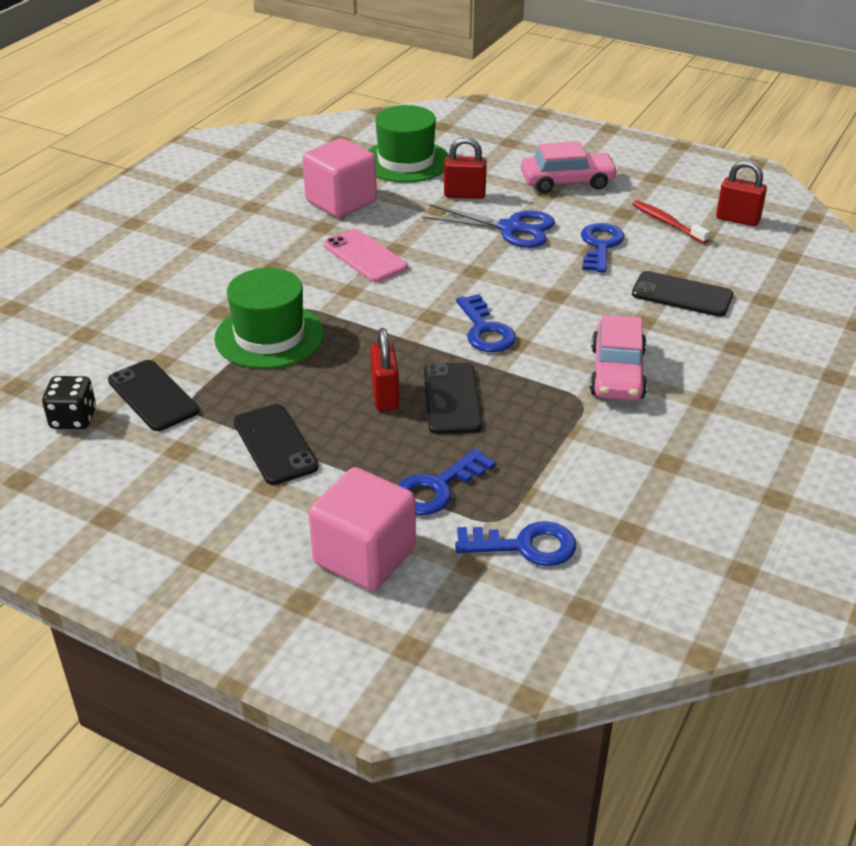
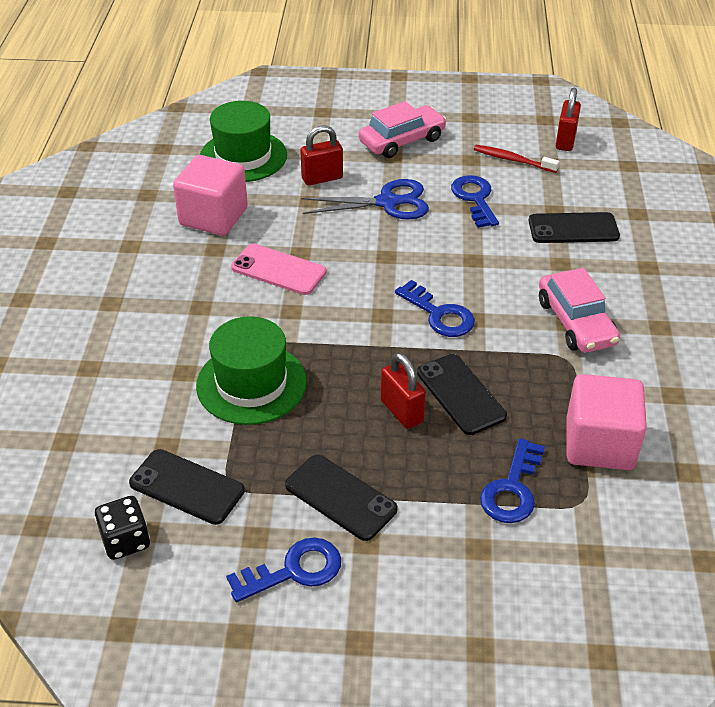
camera: 25 degrees left, 5 degrees up
(364, 556) = (500, 581): pink cube -> pink cube (599, 444)
(525, 546) = (621, 518): blue key -> blue key (294, 570)
(737, 219) = (565, 141): red padlock -> red padlock turned 75 degrees counterclockwise

